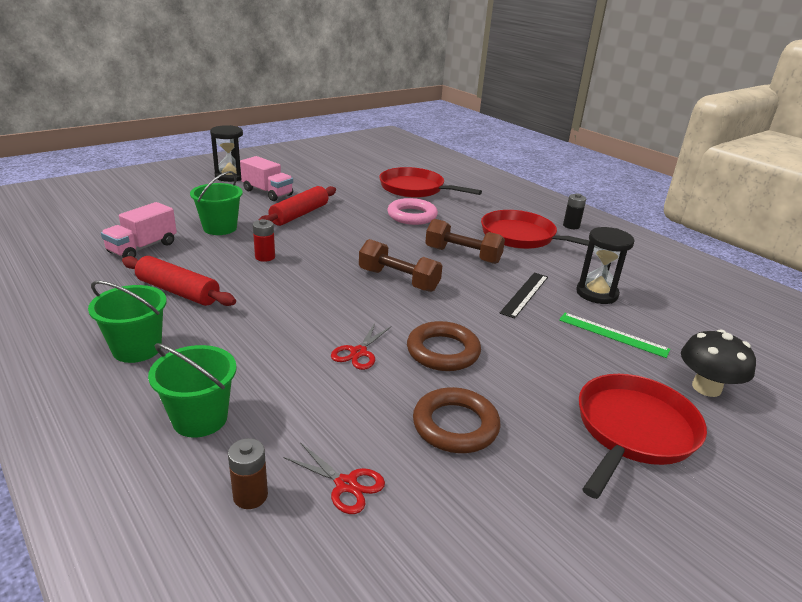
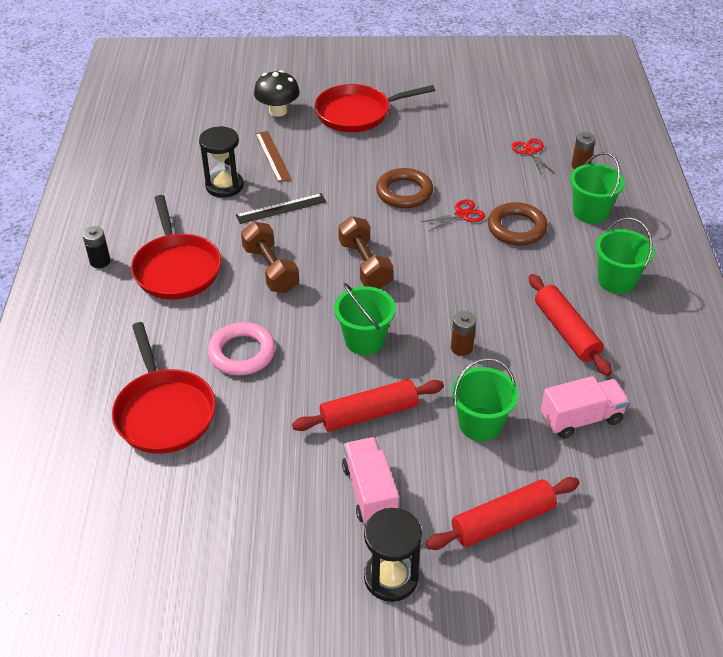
camera: 140 degrees left, 15 degrees up
(179, 201) = (503, 521): none -> red rolling pin
(265, 257) = (461, 348): red battery -> brown battery
(342, 241) = (364, 340): none -> green bucket
(455, 425) = (448, 152): brown ring -> brown ring (516, 228)
(612, 334) = (273, 156): green ruler -> brown ruler

